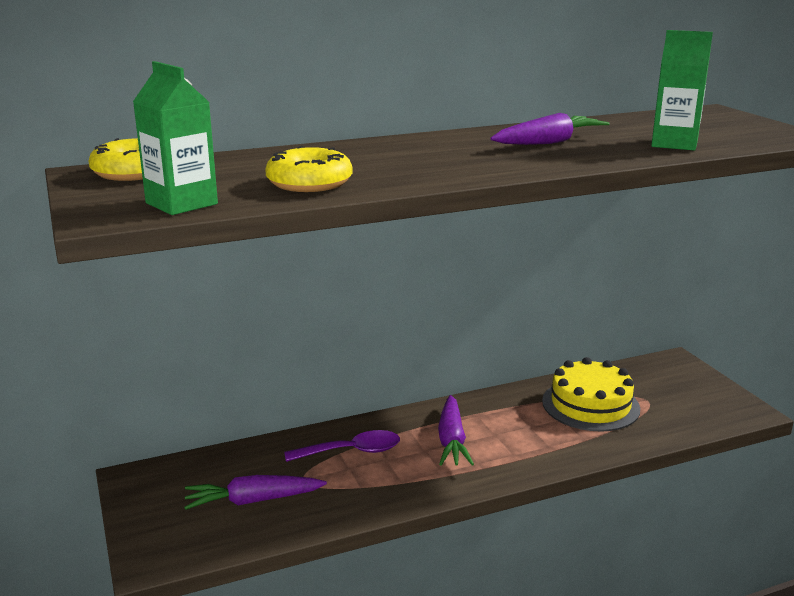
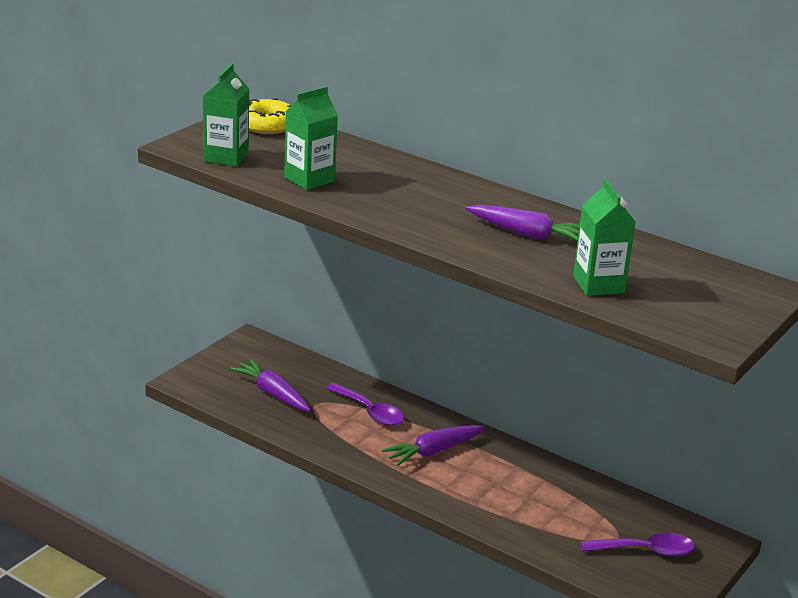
camera: 55 degrees right, 5 degrees up
(309, 183) = (309, 179): yellow donut -> green carton
(590, 405) = (570, 508): yellow cake -> none
(671, 394) = (645, 551): none -> purple spoon

